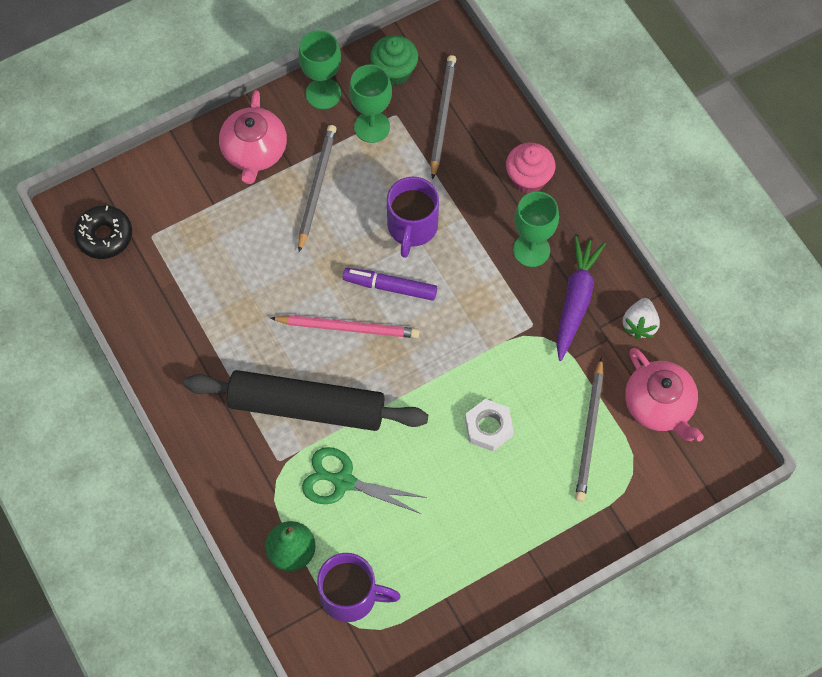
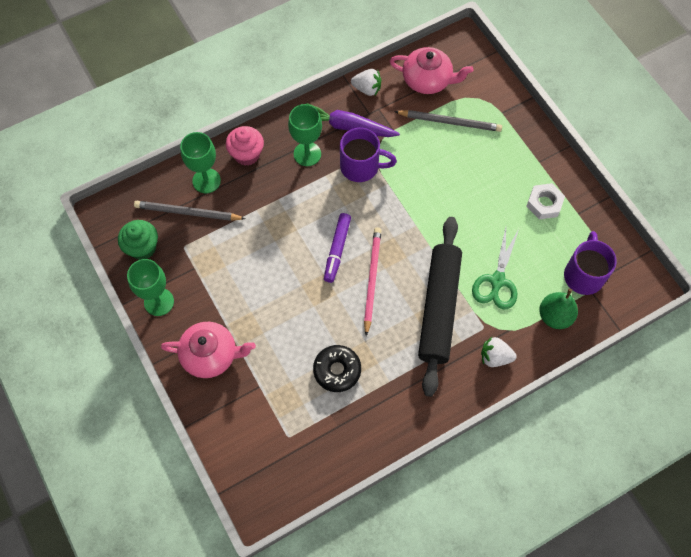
camera: 90 degrees left, 0 degrees up
(104, 236) = (287, 477): black donut -> black donut (337, 370)
(238, 472) = (495, 357): none -> white strawberry
(316, 187) = (247, 305): grey pencil -> none
(372, 127) = (193, 264): green goblet -> green goblet (206, 181)
(412, 227) = (286, 234): purple mug -> purple mug (361, 166)
(488, 427) = (449, 184): white nut -> white nut (544, 204)
(659, 405) = (428, 80): pink teapot -> pink teapot turned 45 degrees clockwise

